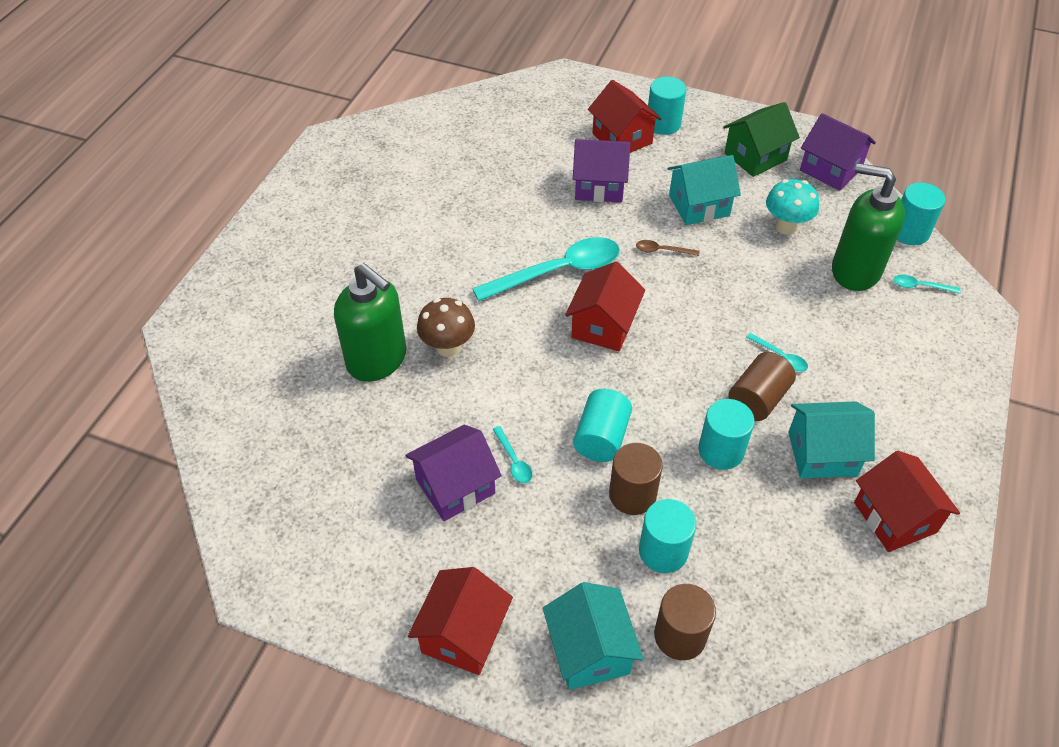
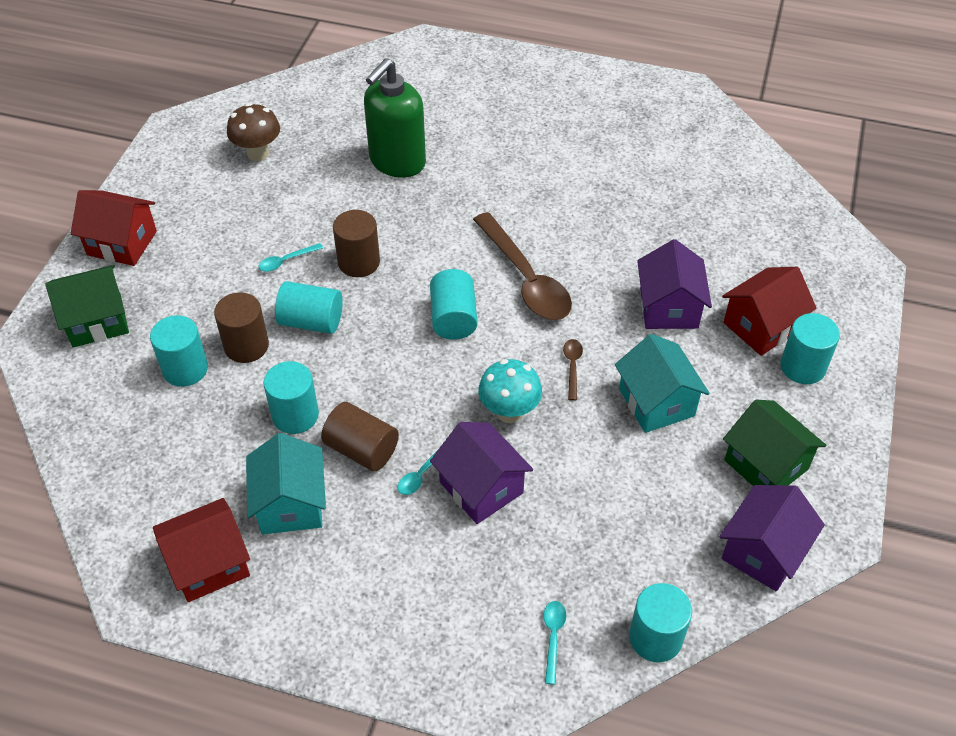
camera: 85 degrees right, 0 degrees up
(448, 347) = (415, 206): brown mushroom -> brown mushroom (258, 153)
(455, 486) = (260, 225): purple house -> purple house (481, 487)
(558, 271) = (525, 279): turquoise spoon -> brown spoon
(590, 651) = (97, 321): turquoise house -> green house
(603, 326) = (453, 318): red house -> turquoise cylinder
(680, 636) = (102, 381): brown cylinder -> brown cylinder (359, 262)
(786, 227) = (637, 491): turquoise mushroom -> turquoise mushroom (509, 412)
(855, 271) = (570, 562): green soap dispenser -> none

